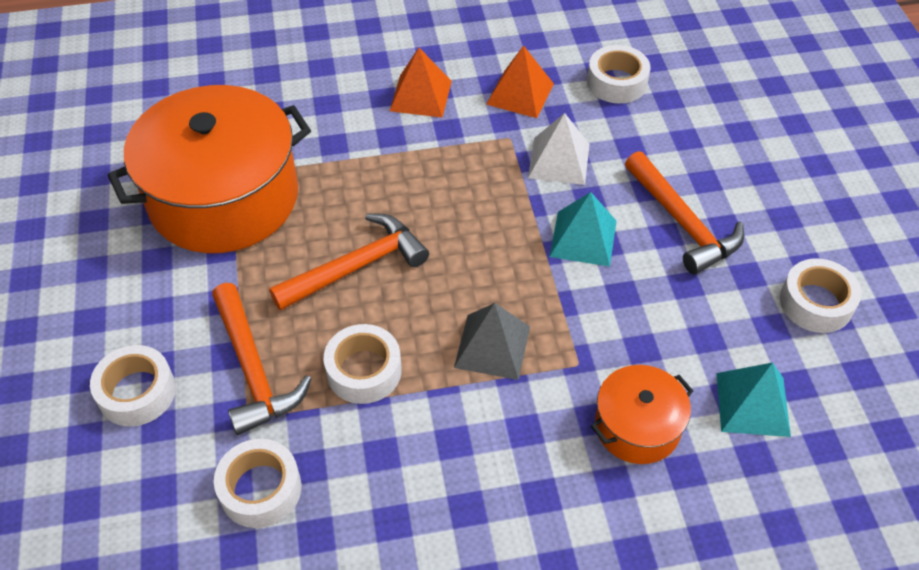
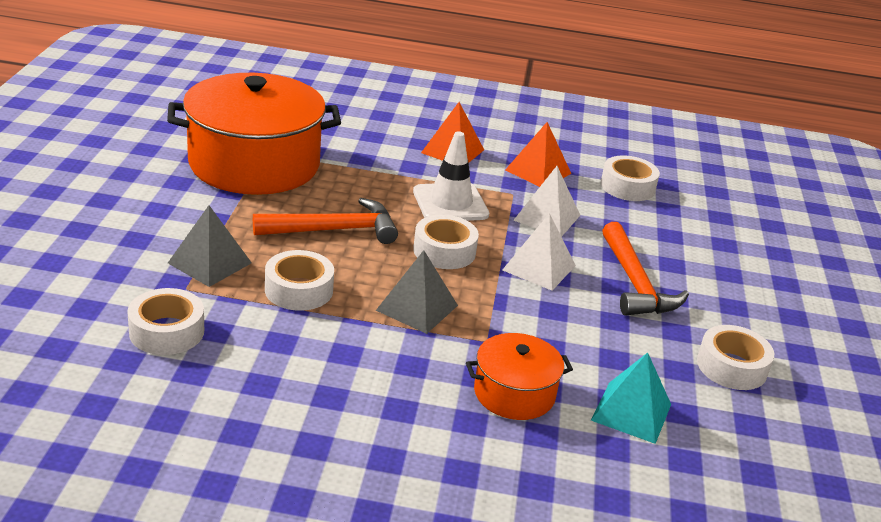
camera: 15 degrees right, 20 degrees down
(137, 392) = (110, 249): white tape -> white tape (444, 251)
(253, 369) = (210, 263): orange hammer -> grey pyramid
(455, 178) = (450, 203): none -> white traffic cone
(583, 238) = (539, 267): turquoise pyramid -> white pyramid

